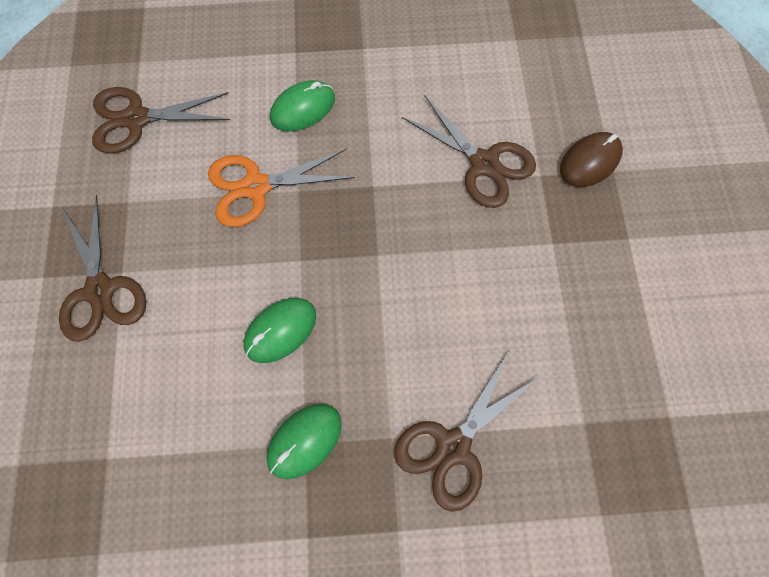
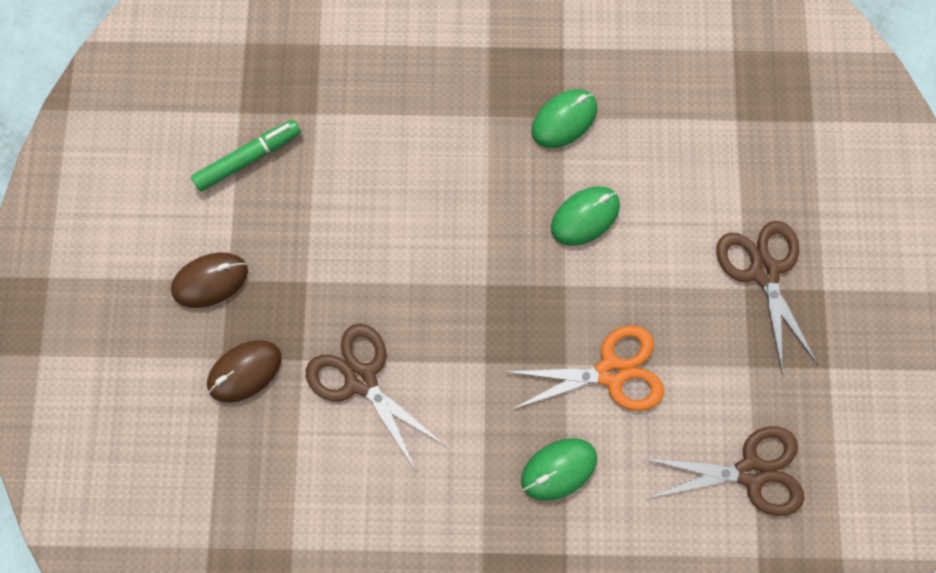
camera: 175 degrees left, 5 degrees up
(453, 447) = (435, 104): brown scissors -> none
(644, 364) = (248, 158): none -> green marker
(645, 236) = (210, 281): none -> brown mouse

